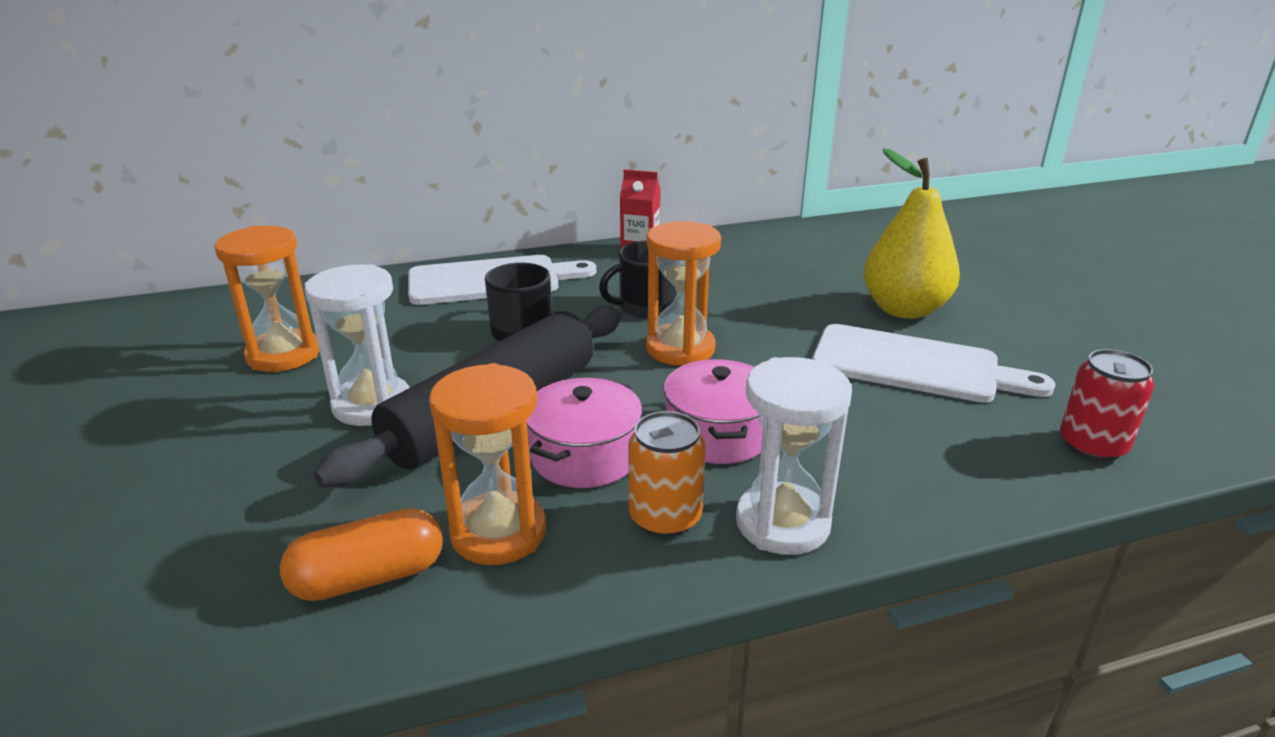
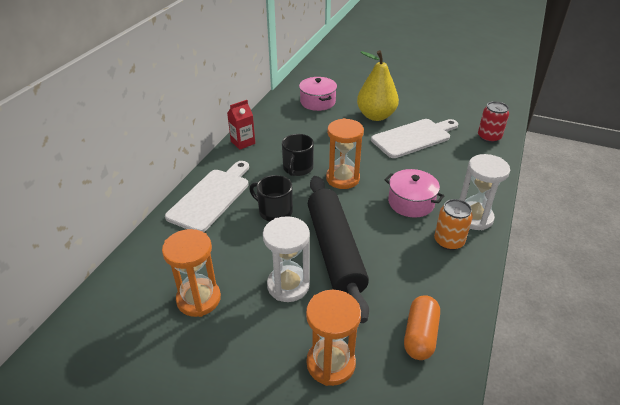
camera: 50 degrees left, 10 degrees up
(498, 532) = (422, 287): orange hourglass -> orange hourglass (331, 363)
(585, 455) = (393, 241): pink pot -> pink pot (317, 102)

